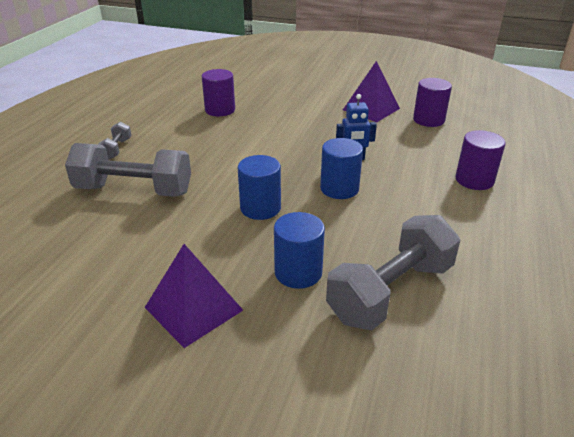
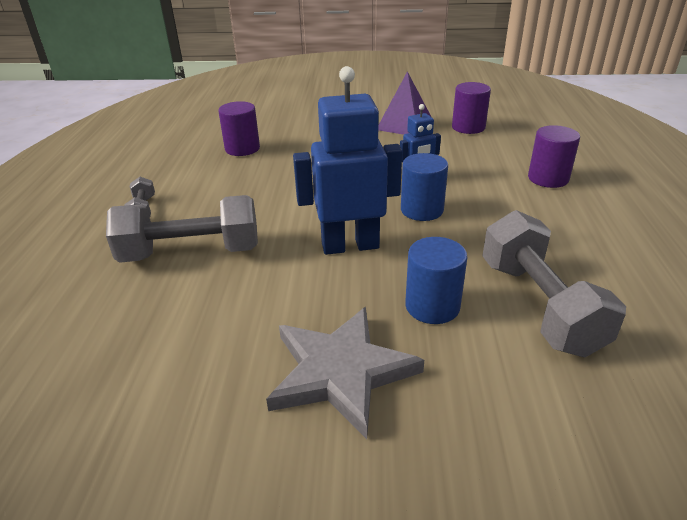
camera: 15 degrees left, 0 degrees up
(194, 308) = (340, 372): purple pyramid -> grey star
(260, 208) = (350, 245): blue cylinder -> blue robot
(391, 292) = (538, 305): grey dumbbell -> grey dumbbell turned 45 degrees counterclockwise

